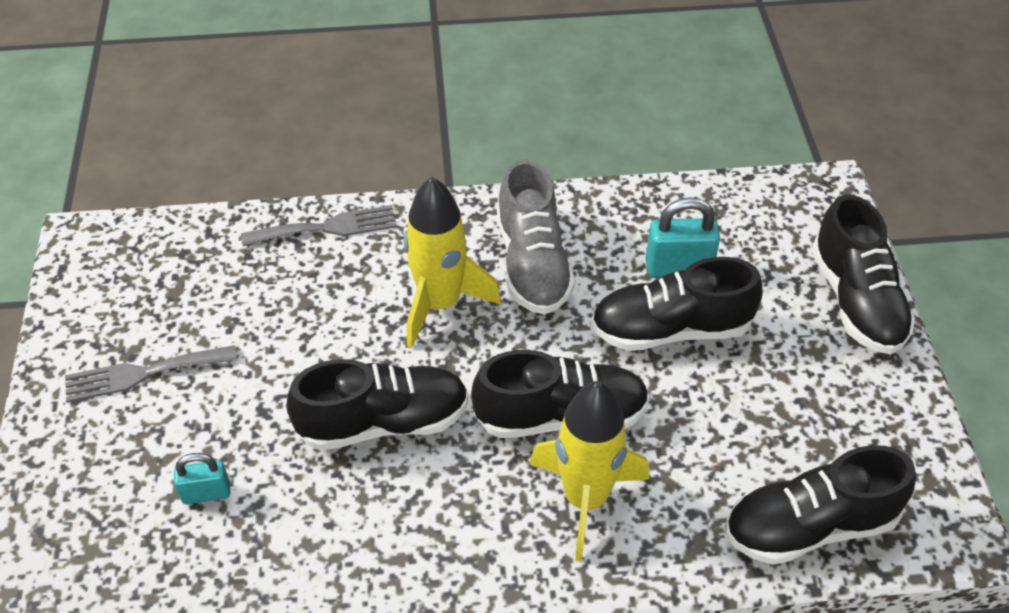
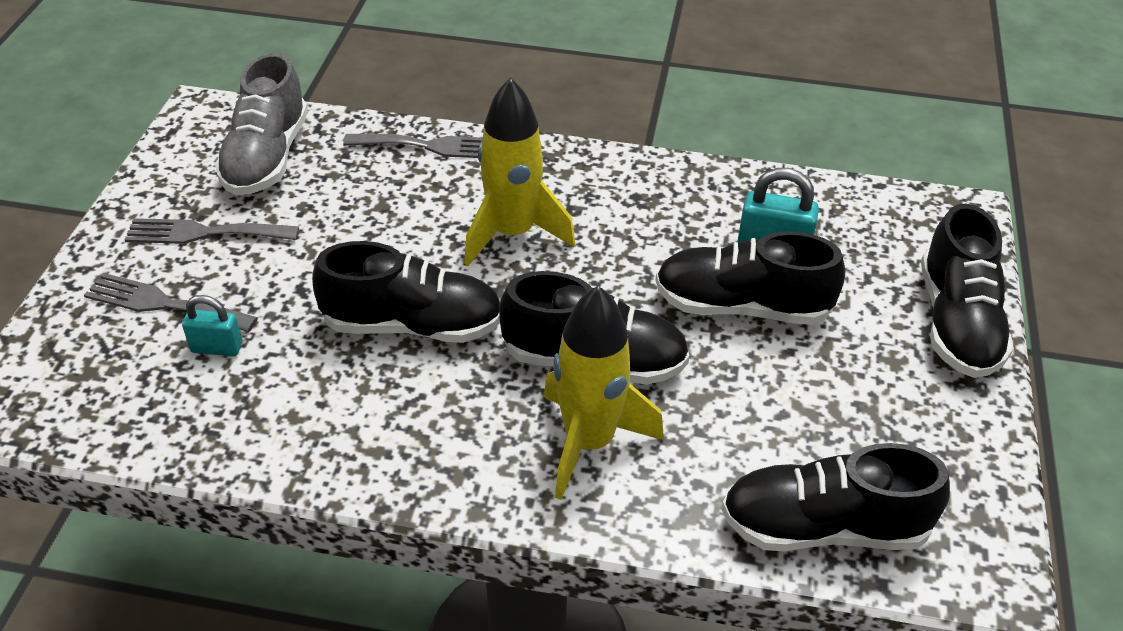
camera: 15 degrees right, 5 degrees down
(134, 460) = (163, 304): none -> grey fork
(532, 264) = (620, 218): grey shoe -> grey shoe (266, 157)

